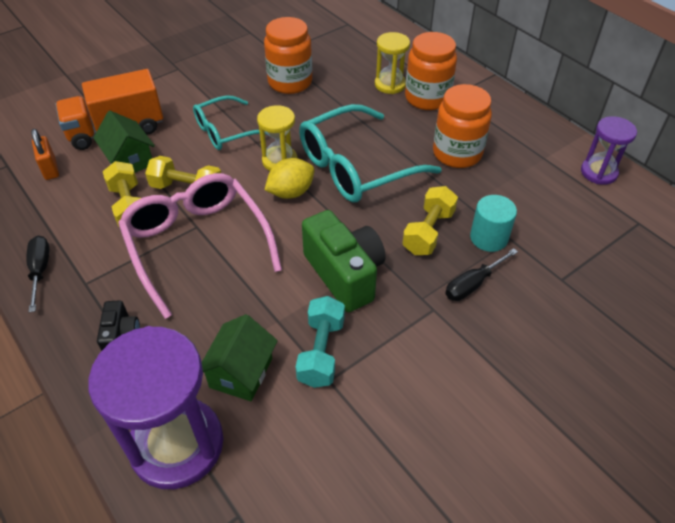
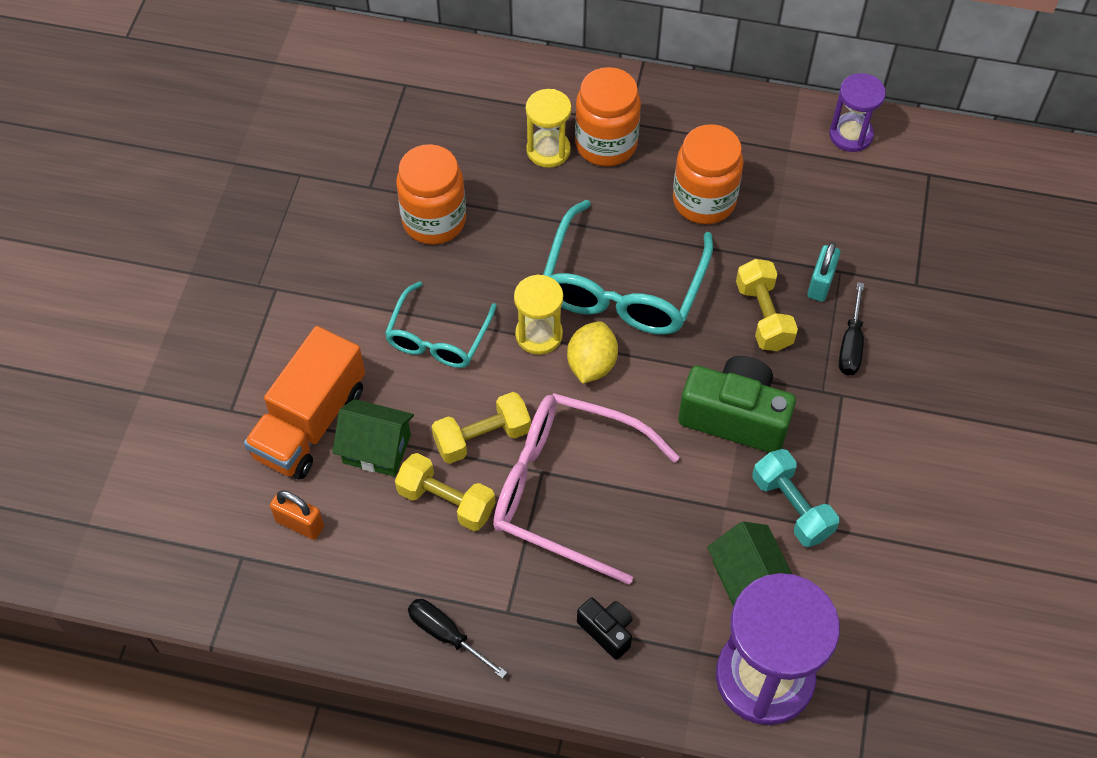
camera: 40 degrees left, 10 degrees up
(488, 238) = (820, 284): turquoise cylinder -> turquoise padlock

